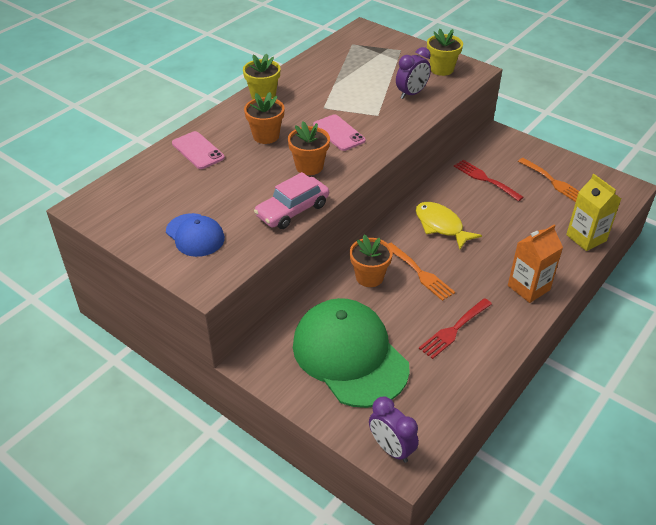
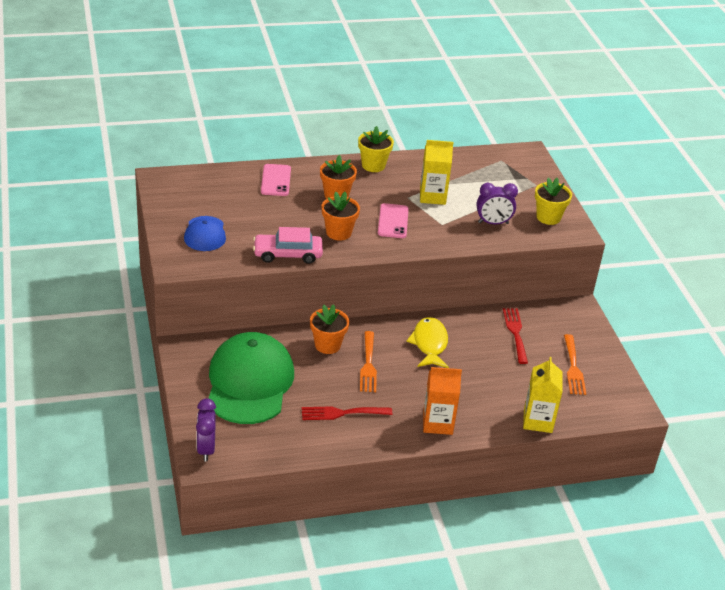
camera: 35 degrees right, 5 degrees down
(341, 97) = (432, 196): none -> yellow carton

